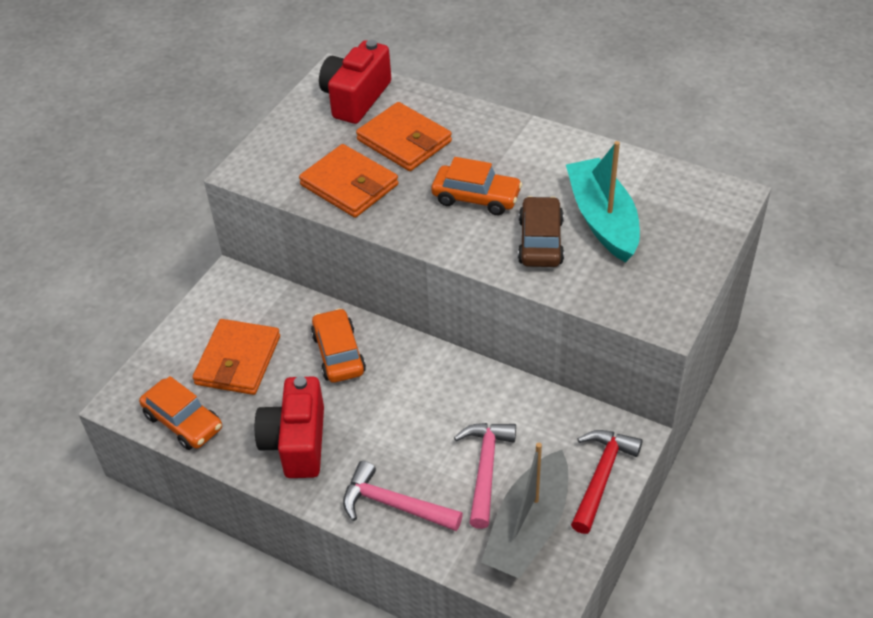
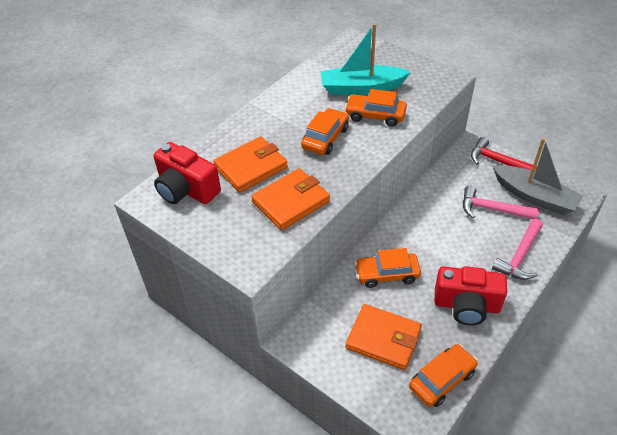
camera: 80 degrees left, 0 degrees up
(540, 241) = (375, 115): brown car -> orange car

